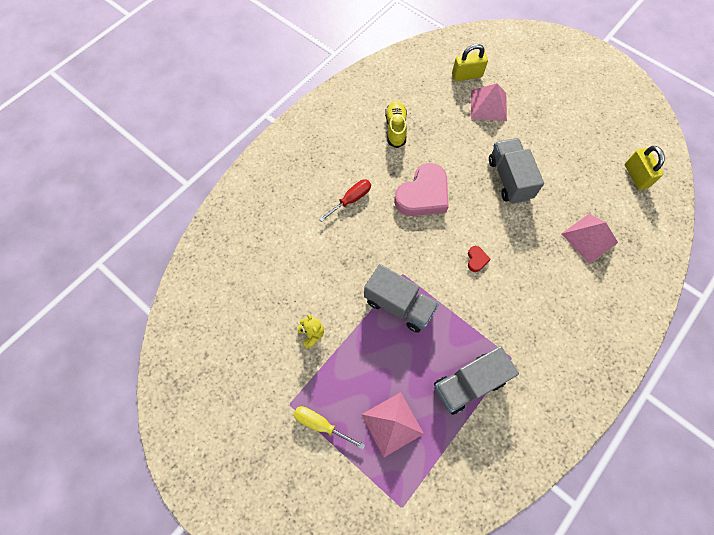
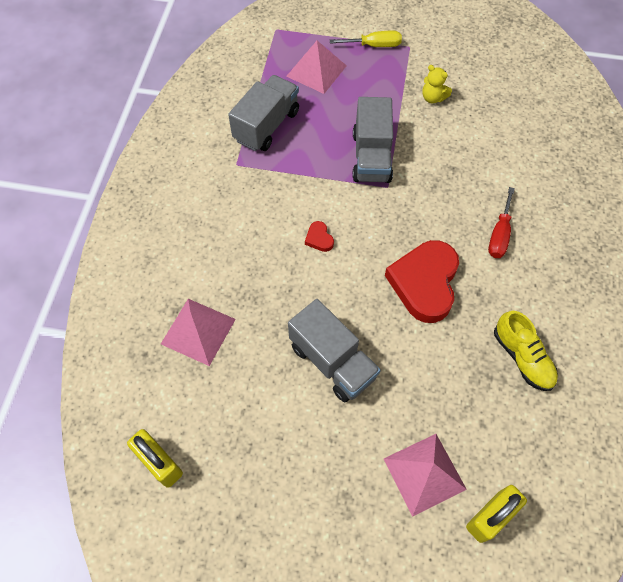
camera: 150 degrees right, 5 degrees down
(399, 305) = (371, 157): grey truck -> grey truck turned 90 degrees counterclockwise
(423, 195) = (424, 283): pink heart -> red heart

